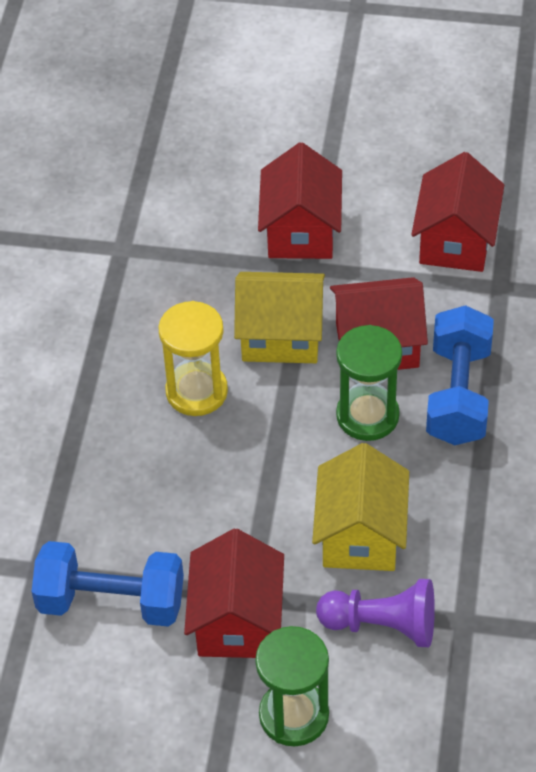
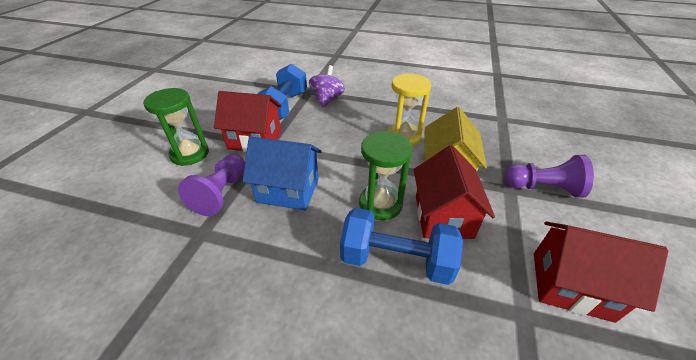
camera: 95 degrees right, 10 degrees down
(74, 528) = (327, 100): none -> purple spinning top
(301, 231) = (542, 188): red house -> purple pawn
(360, 535) = (288, 190): yellow house -> blue house

